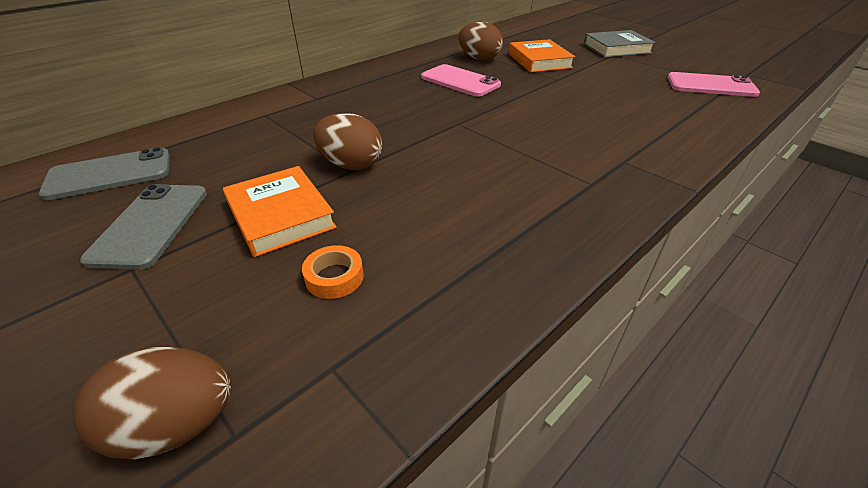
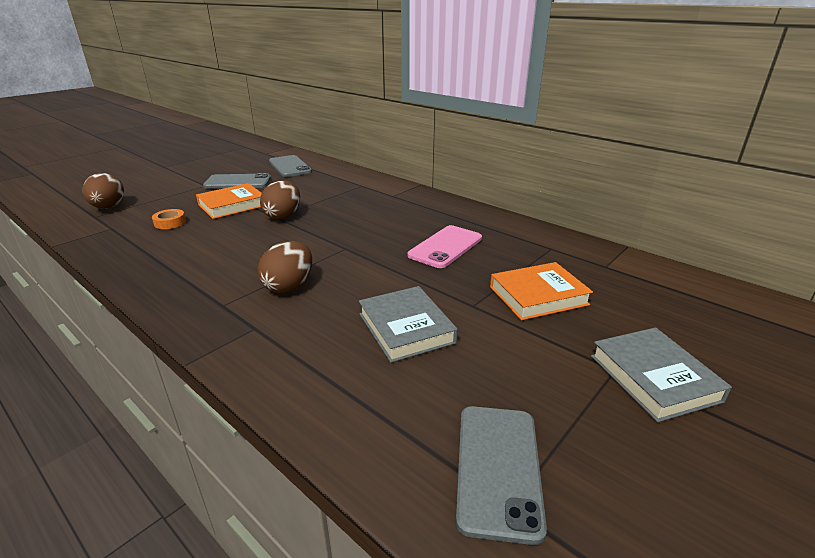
camera: 85 degrees right, 10 degrees down
(479, 59) = (522, 256): brown egg -> brown egg (289, 286)
(596, 101) = (406, 328): none -> grey book
(710, 85) = (498, 468): pink phone -> grey phone

